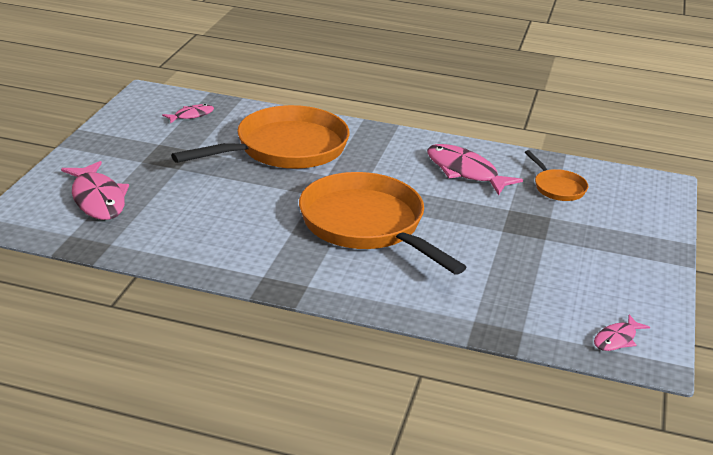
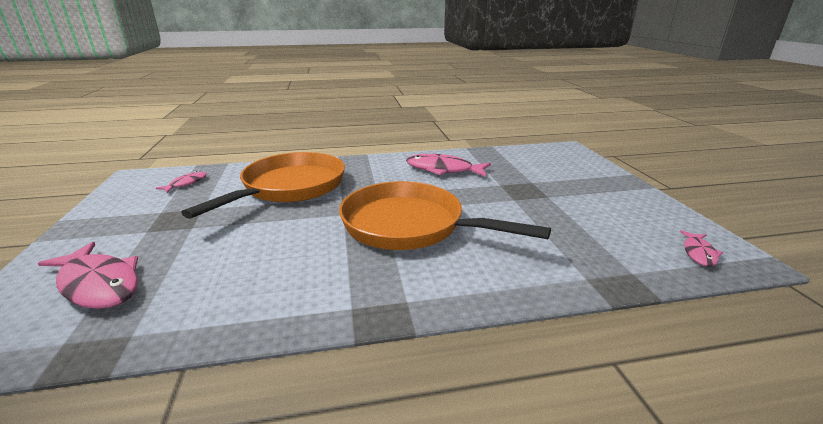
camera: 25 degrees left, 5 degrees down
(557, 187) = (512, 164): orange pan -> none

